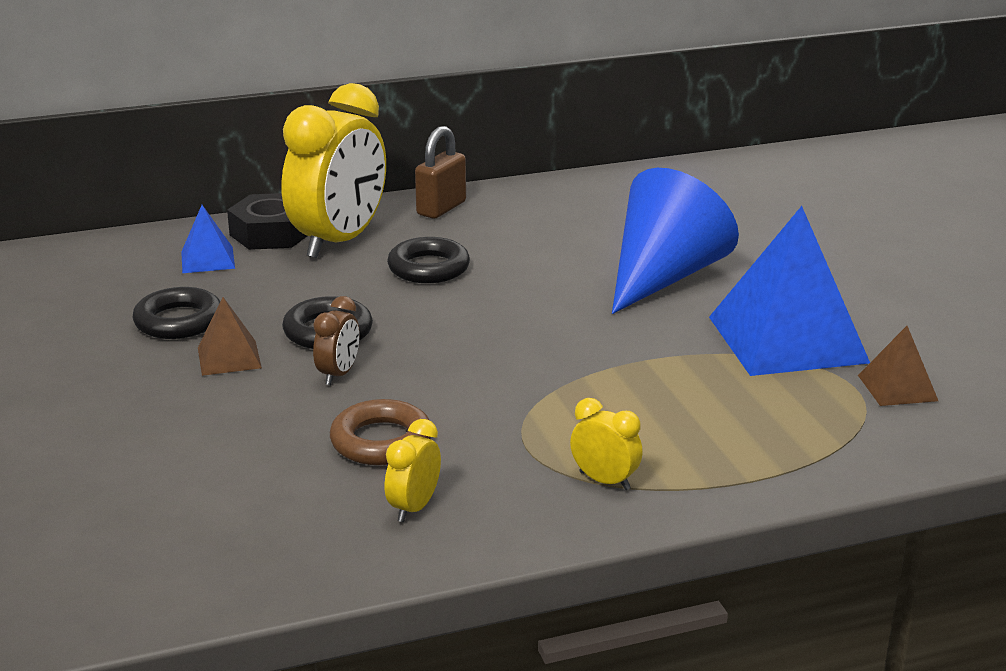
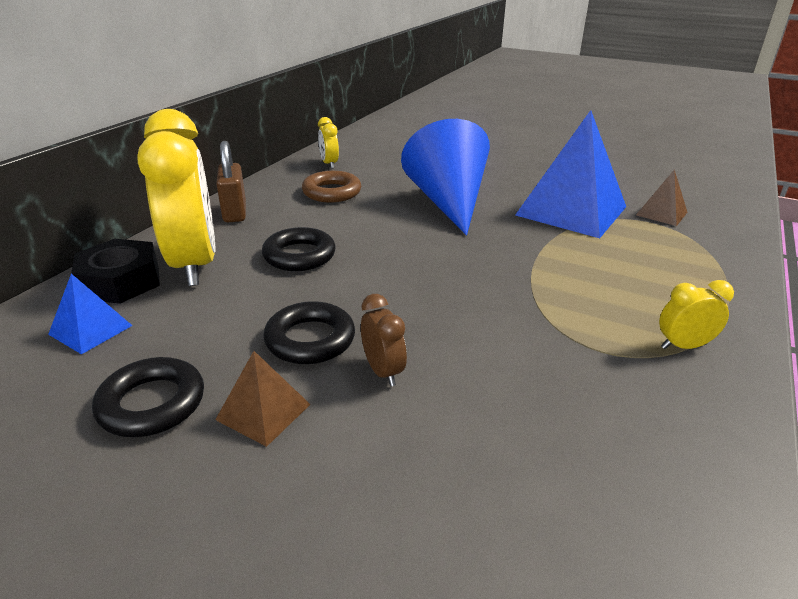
camera: 45 degrees left, 5 degrees up
(381, 441) = (517, 410): brown ring -> brown ring (331, 192)
(414, 507) = (646, 453): yellow clock -> yellow clock (329, 164)

